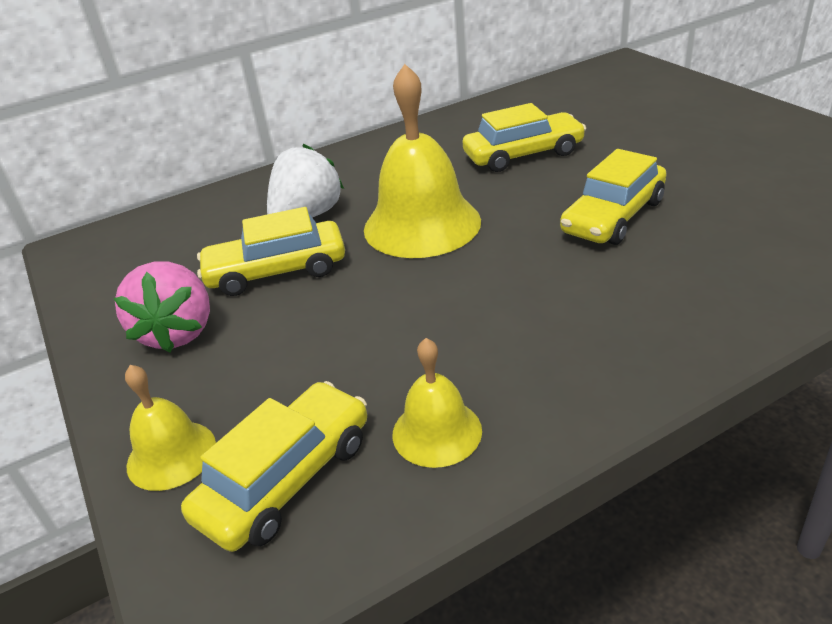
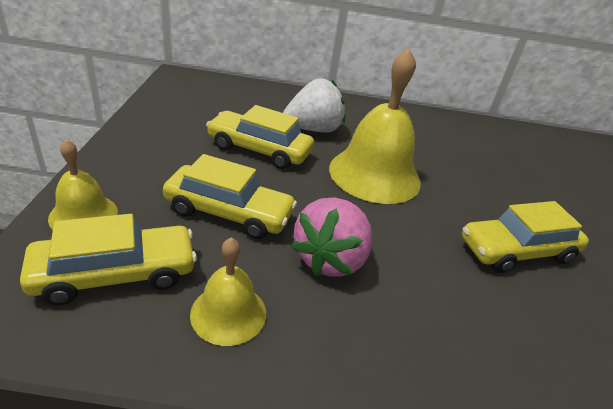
camera: 25 degrees right, 0 degrees up
(178, 332) = (170, 150): pink strawberry -> pink strawberry (330, 259)
(523, 154) = (493, 170): yellow car -> yellow car (229, 212)

